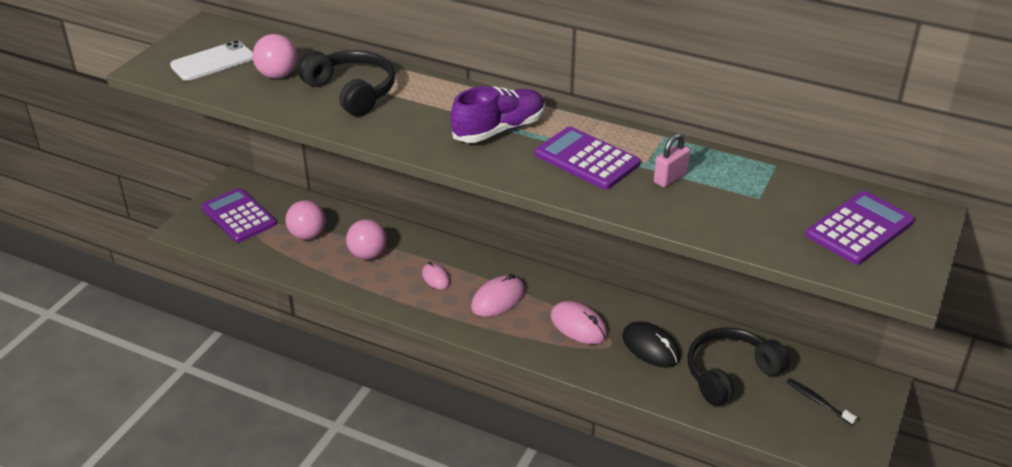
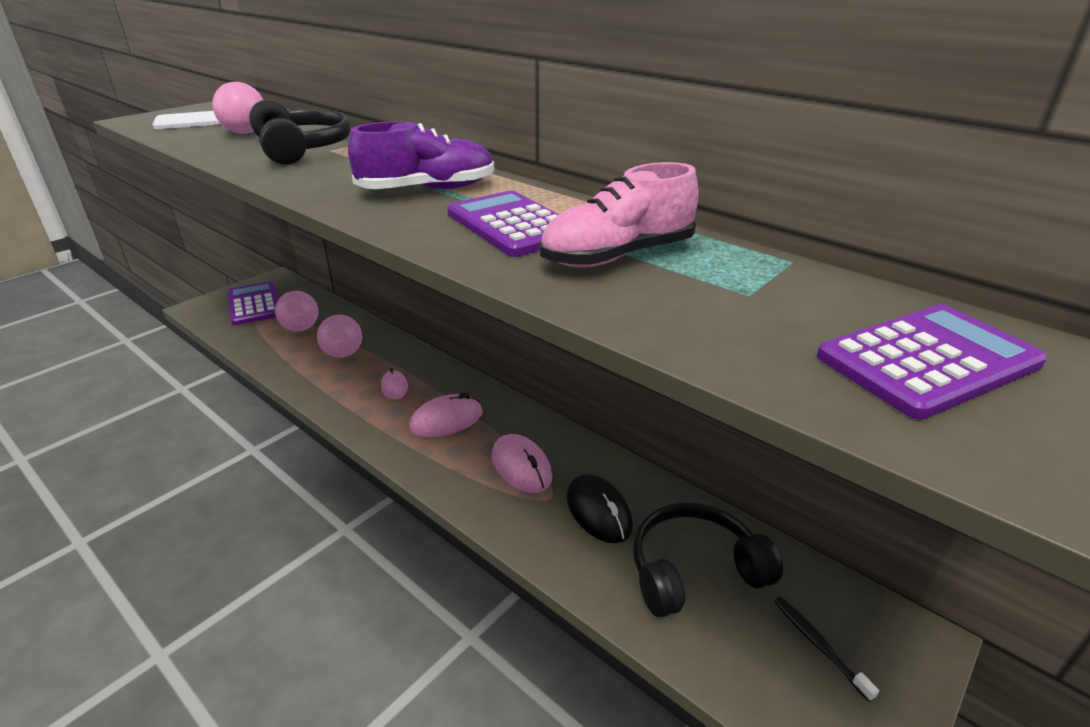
camera: 15 degrees right, 5 degrees down
(670, 178) = (617, 256): pink padlock -> pink shoe

